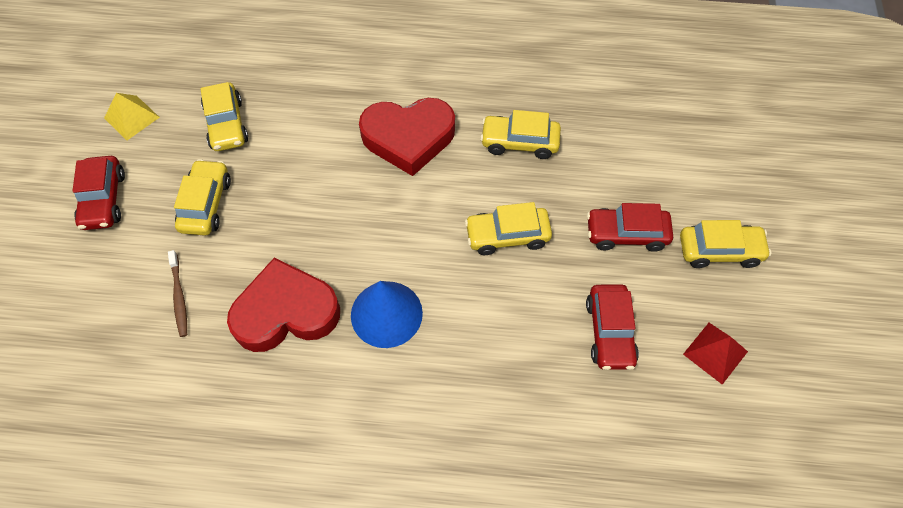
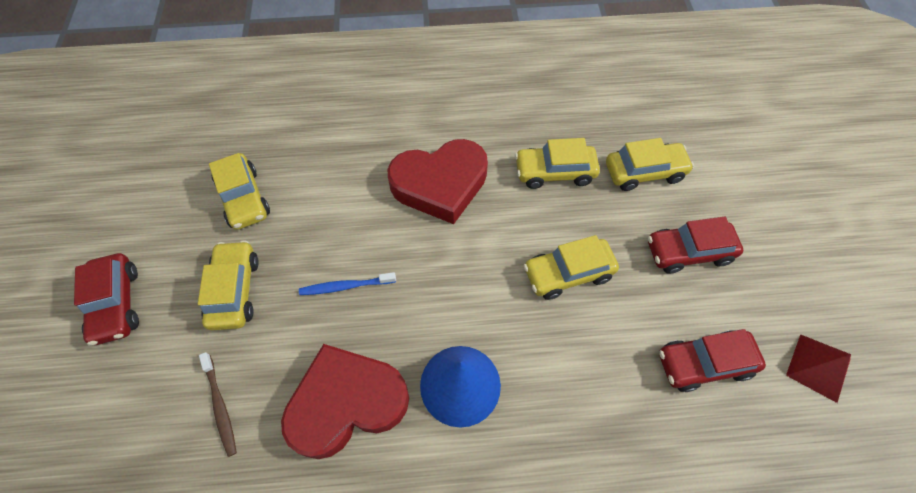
camera: 10 degrees left, 0 degrees up
(132, 117) = (137, 206): yellow pyramid -> none
(303, 216) = (346, 286): none -> blue toothbrush
(610, 332) = (703, 363): red car -> red car turned 90 degrees clockwise
(719, 250) = (785, 254): yellow car -> yellow car (644, 172)

